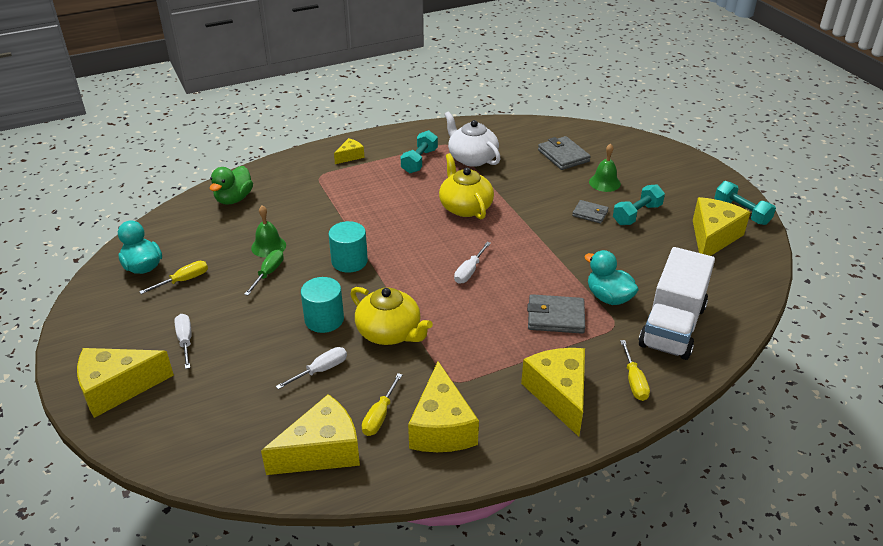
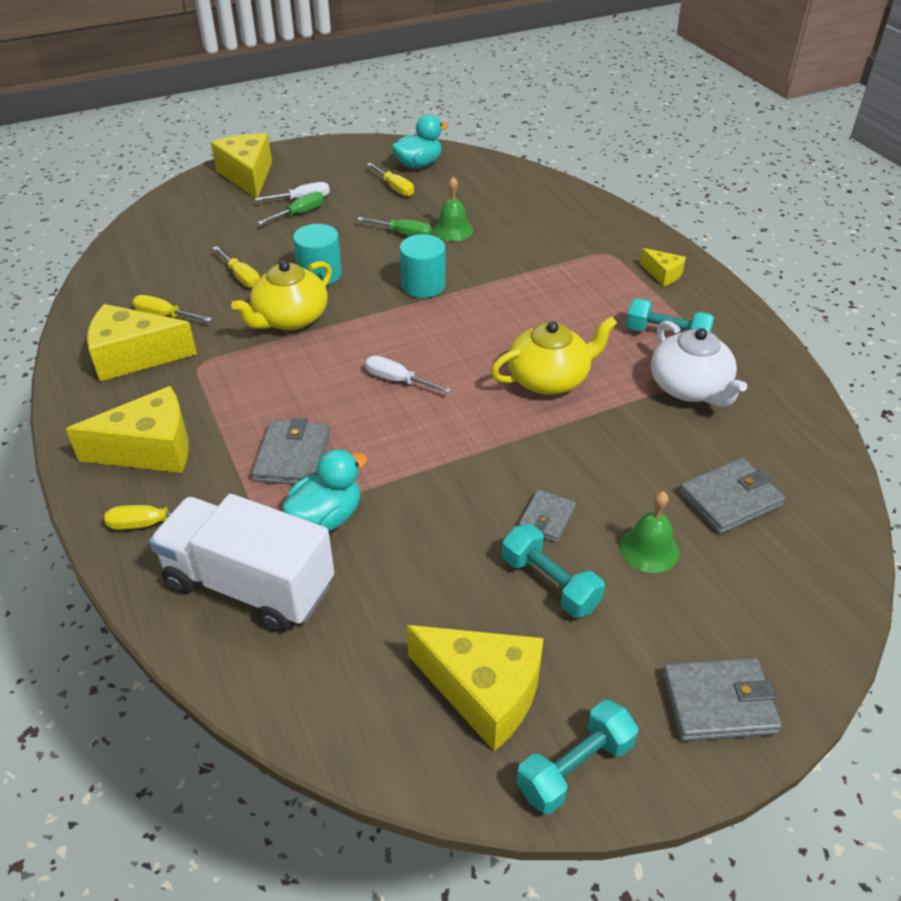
camera: 90 degrees right, 5 degrees up
(213, 340) = (300, 213): none -> green screwdriver
(234, 199) = (545, 200): green duck -> none
(321, 370) = (241, 277): white screwdriver -> yellow screwdriver
(322, 451) = (132, 284): yellow cheese -> none
(472, 158) = (690, 388): white teapot -> white teapot turned 105 degrees clockwise
(692, 173) = (718, 703): none -> grey wallet

